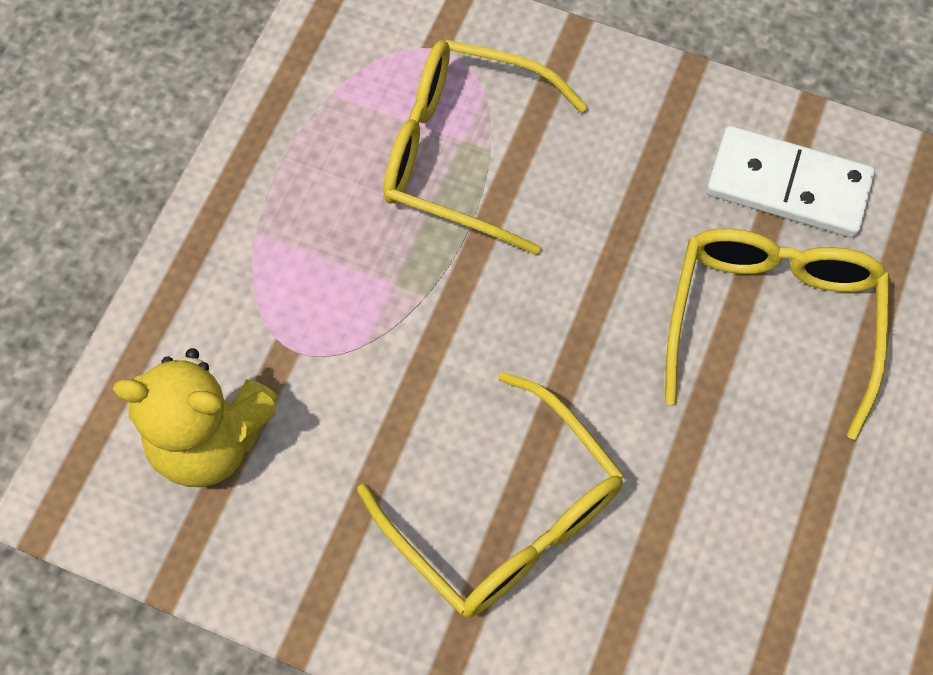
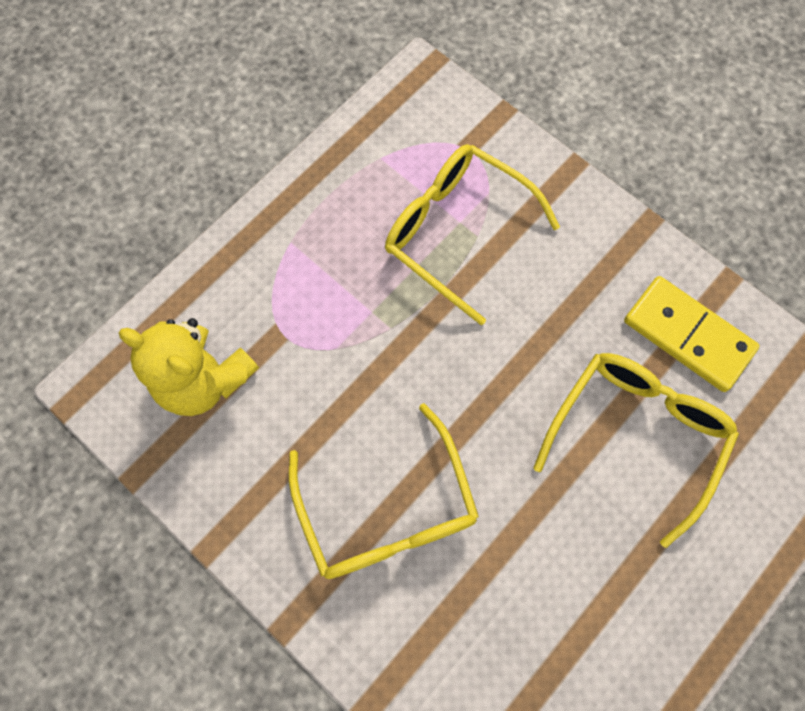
camera: 20 degrees right, 5 degrees up
(787, 186) = (687, 335): white domino -> yellow domino

